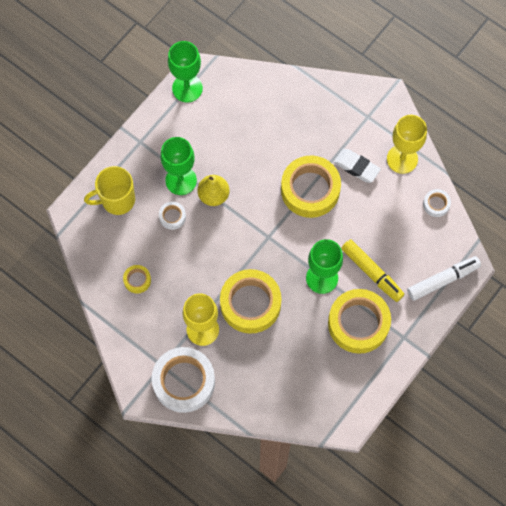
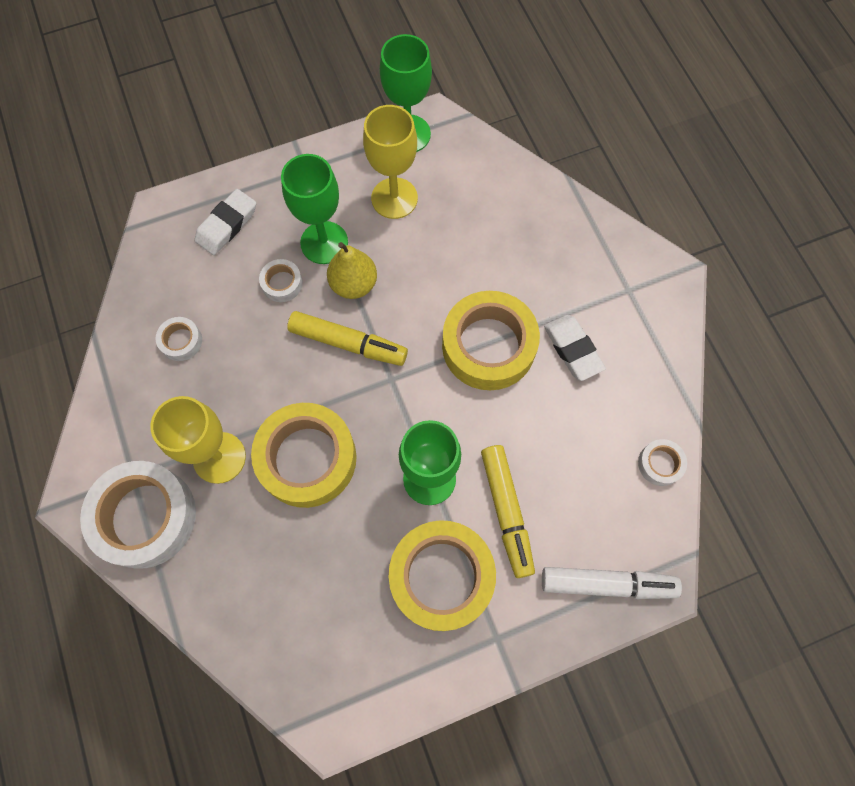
camera: 30 degrees right, 0 degrees up
(117, 200) = (227, 225): yellow mug -> white eraser
(137, 280) = (181, 341): yellow tape -> white tape
(232, 230) = (348, 343): none -> yellow marker
(402, 159) = (645, 372): yellow goblet -> yellow goblet (394, 198)

